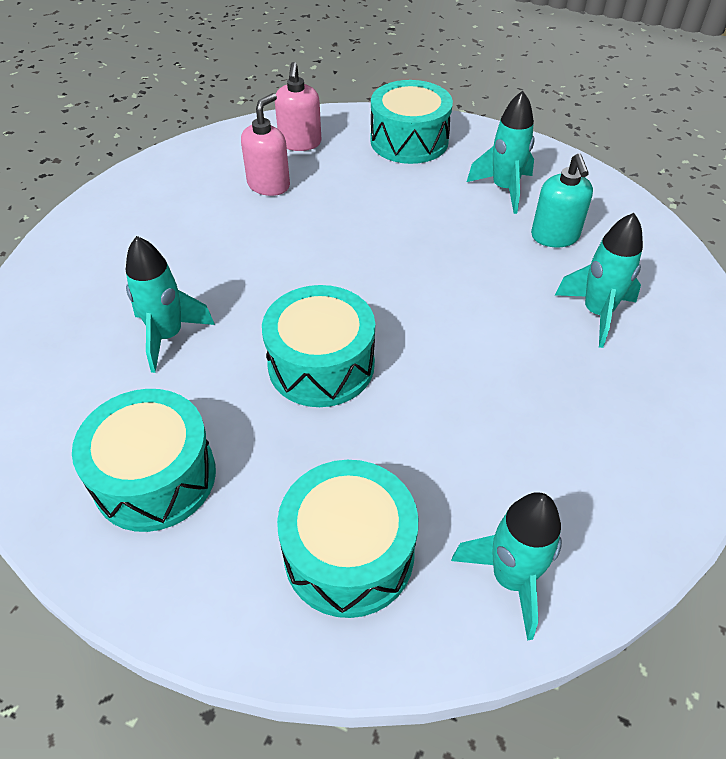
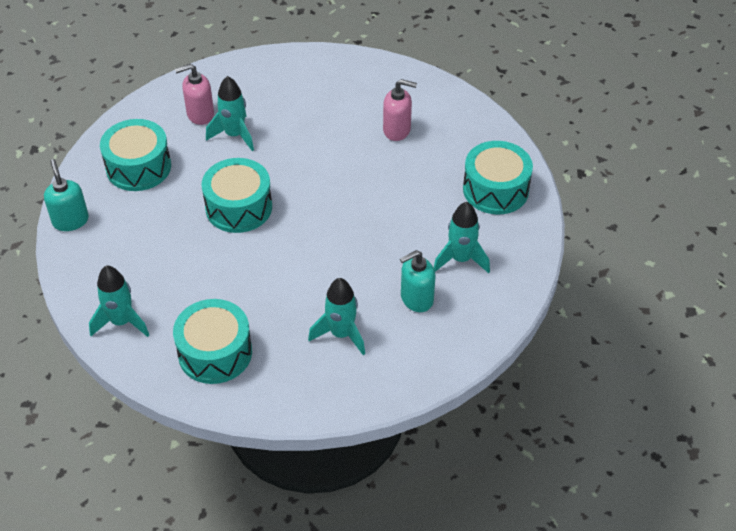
camera: 70 degrees right, 0 degrees up
(225, 619) = (70, 220): none -> turquoise soap dispenser
(300, 143) = (457, 130): pink soap dispenser -> pink soap dispenser (200, 114)
(349, 553) = (117, 254): turquoise drum -> turquoise drum (215, 353)

